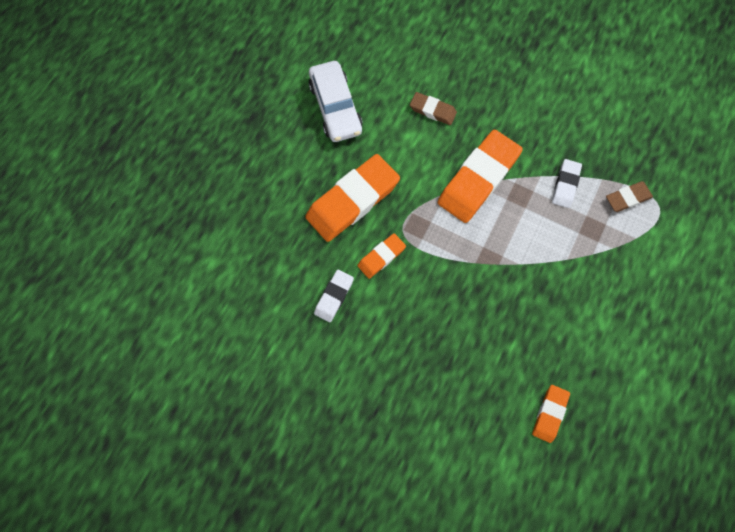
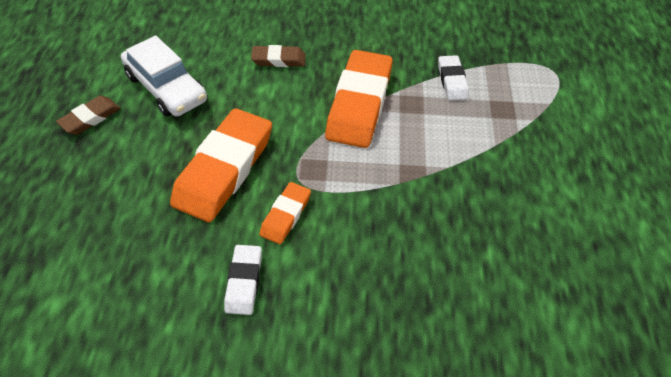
camera: 25 degrees left, 20 degrees down
(549, 413) = (577, 311): orange eraser -> none
(627, 198) = (519, 73): brown eraser -> brown eraser (90, 118)

